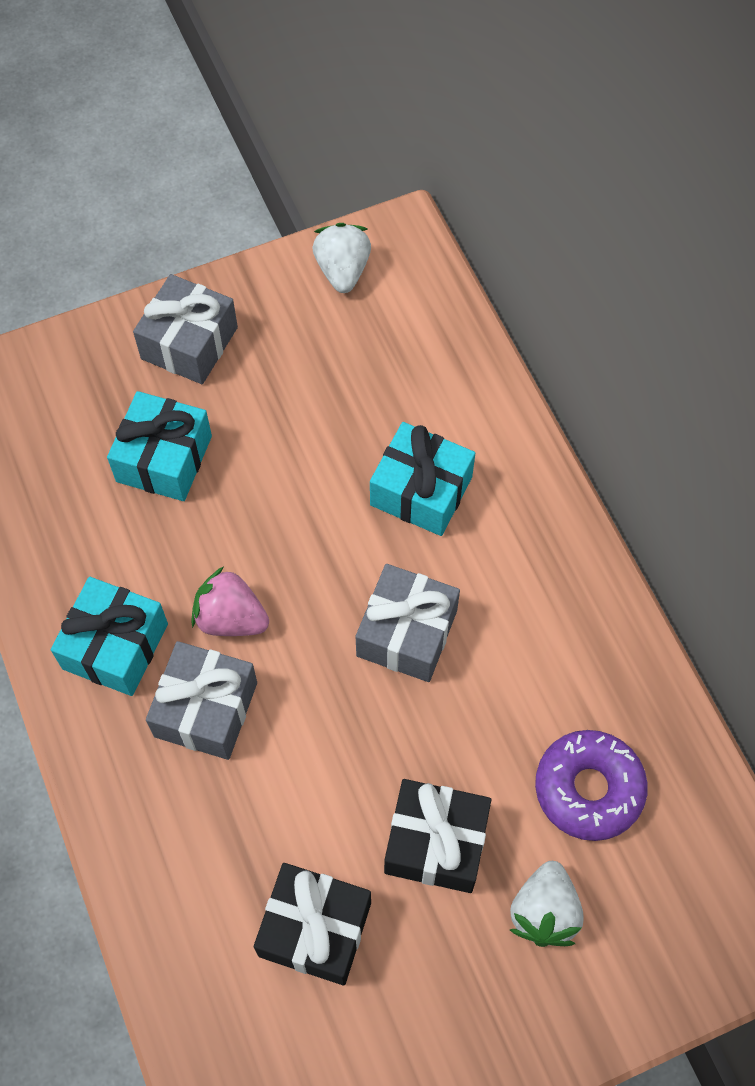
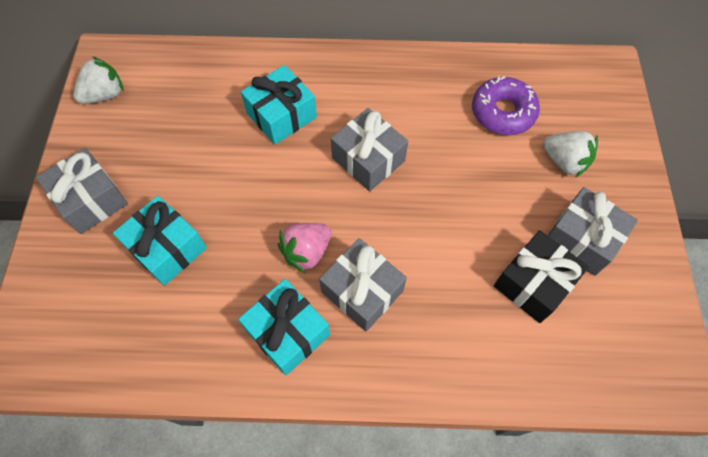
camera: 65 degrees left, 0 degrees up
(342, 271) = (105, 95): white strawberry -> white strawberry turned 120 degrees clockwise
(418, 978) = (581, 239): none -> grey gift
(436, 843) = (504, 197): black gift -> none

